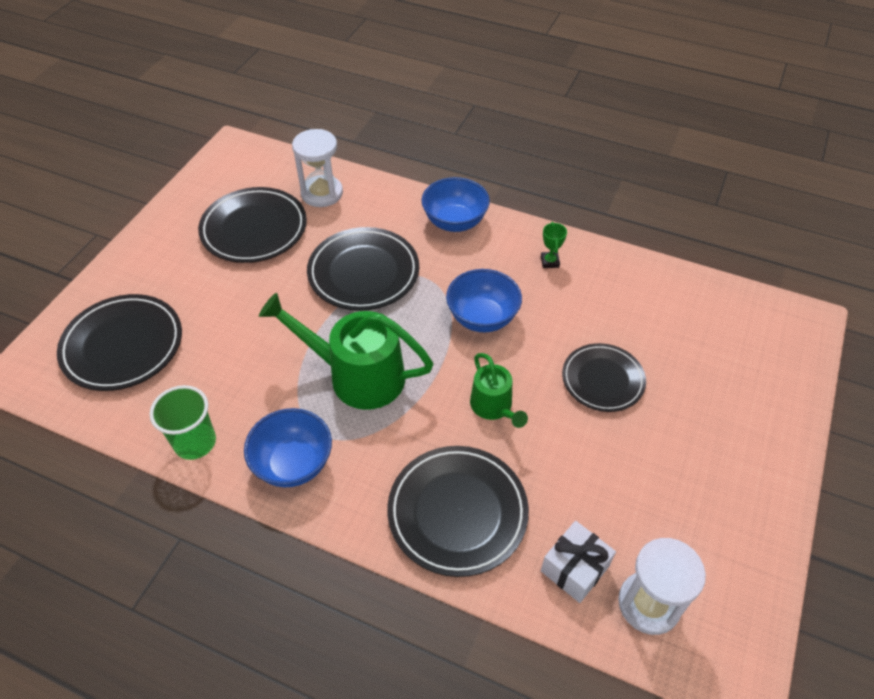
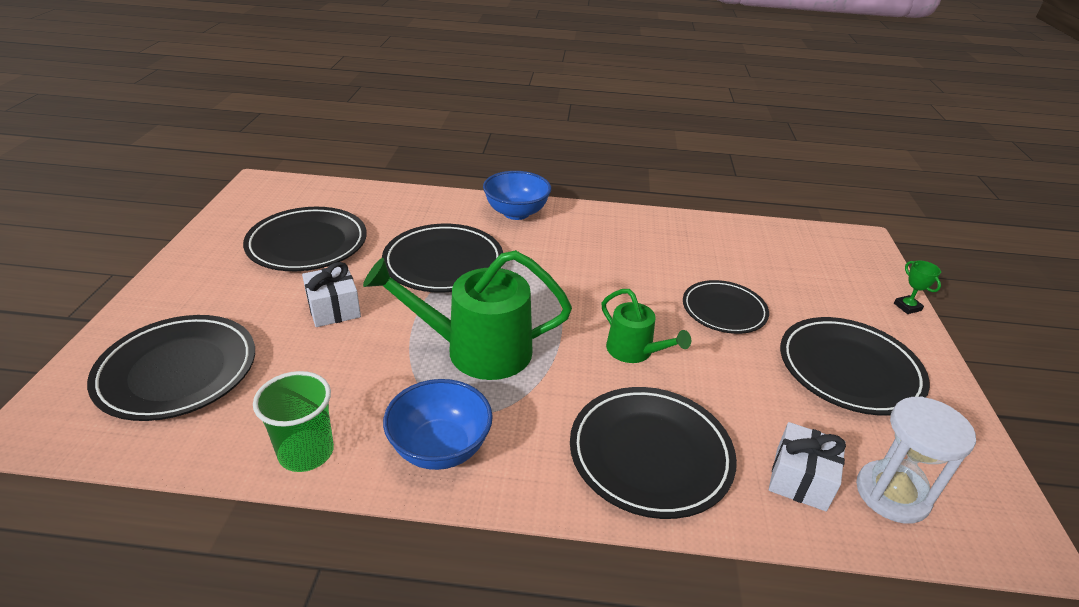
camera: 20 degrees left, 15 degrees down
(255, 307) = (333, 309): none -> white gift
(322, 193) = (371, 207): white hourglass -> none
(482, 318) = (582, 281): blue bowl -> none
(549, 262) = (621, 230): green trophy -> green trophy (907, 307)
(689, 473) = (849, 370): none -> black plate

